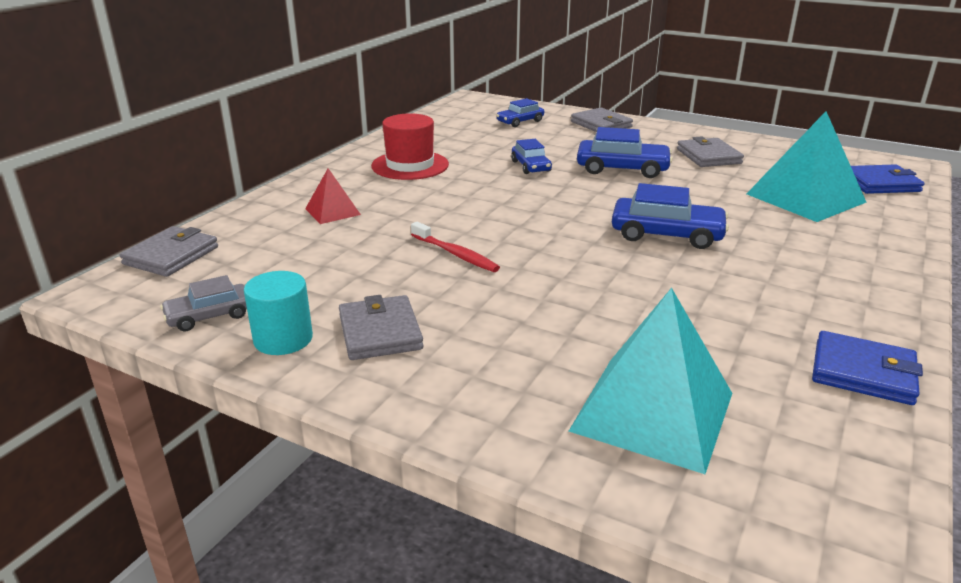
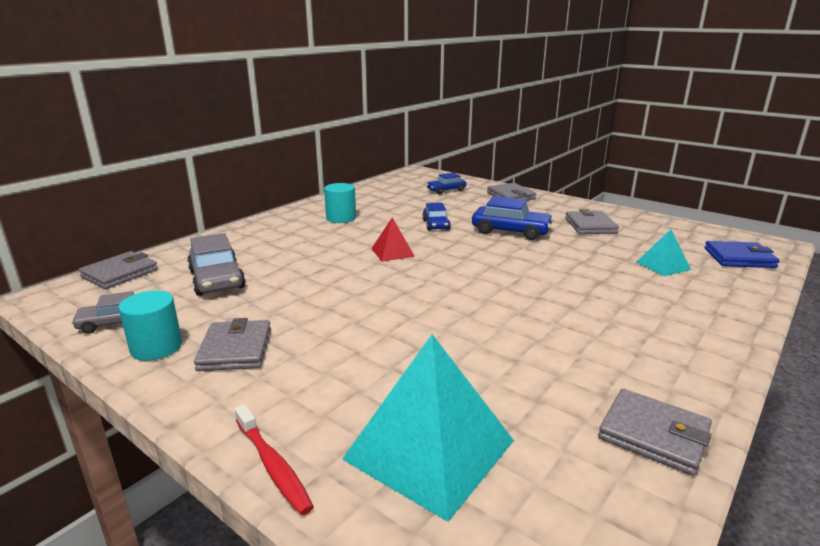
camera: 10 degrees right, 5 degrees down
(302, 253) = (217, 279): none -> grey car
(332, 211) = (260, 249): red pyramid -> red pyramid (392, 252)
(410, 165) = (341, 218): red hat -> turquoise cylinder
(455, 254) = (335, 290): red toothbrush -> red toothbrush (272, 465)
(666, 234) = (522, 287): blue car -> none
(805, 198) = (663, 265): turquoise pyramid -> turquoise pyramid, size x0.50
(863, 372) = (653, 435): blue wallet -> grey wallet

